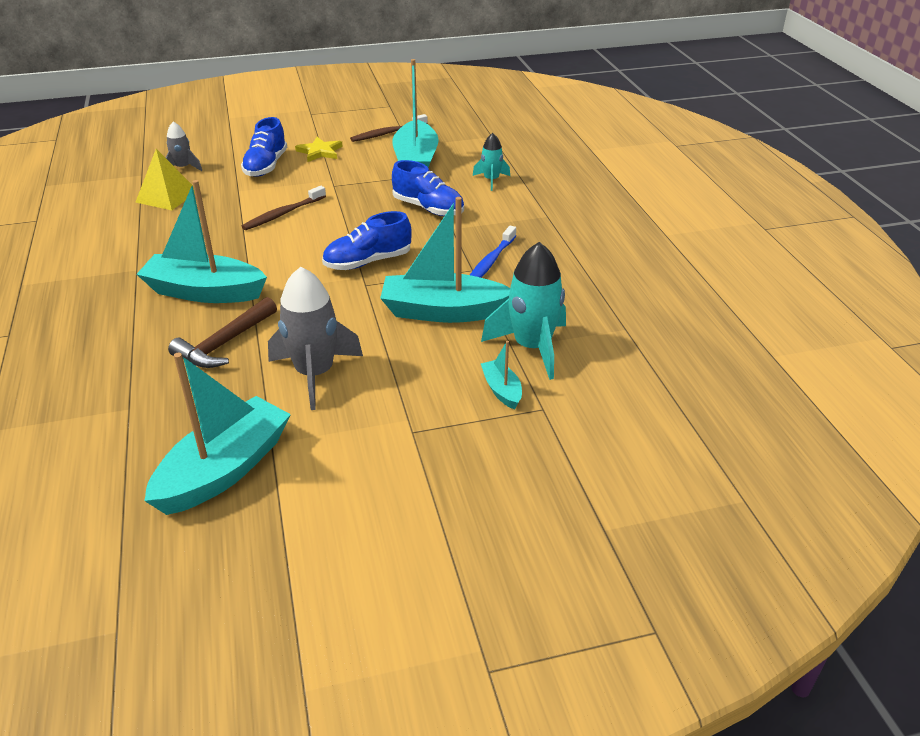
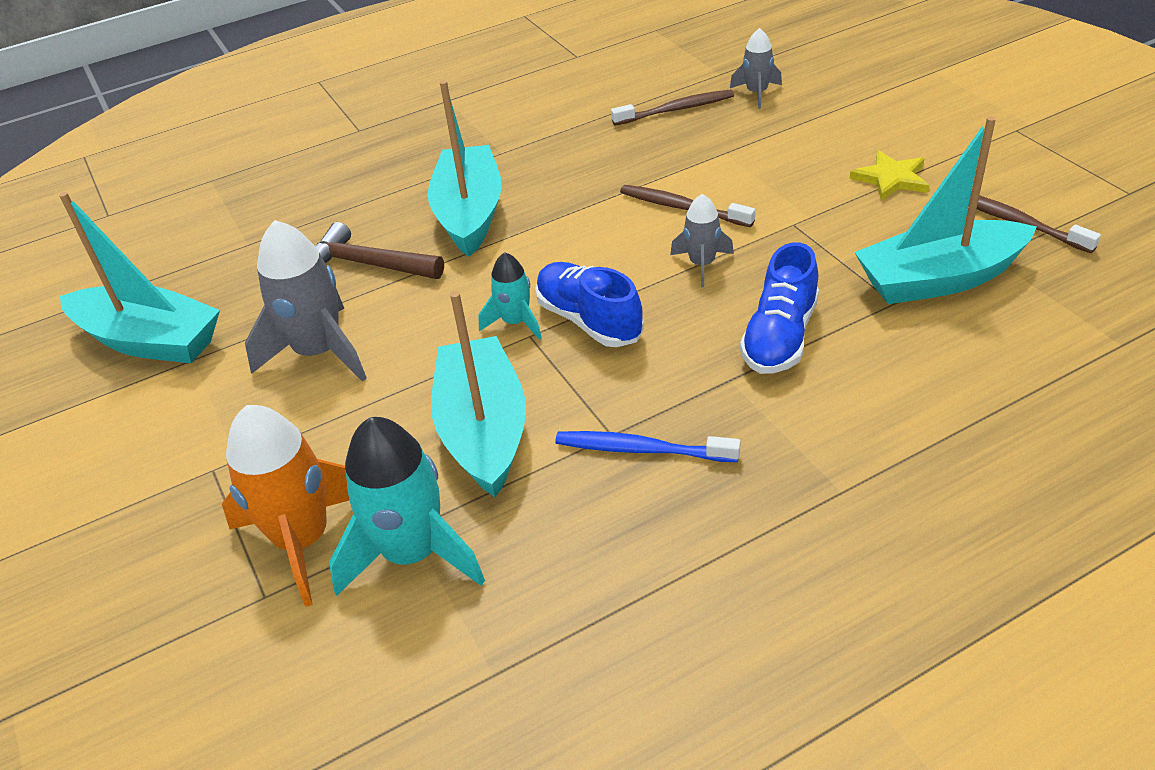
camera: 80 degrees right, 5 degrees up
(167, 196) = (676, 110): yellow pyramid -> brown toothbrush
(266, 166) = (809, 150): blue shoe -> none
(346, 218) = (702, 264): none -> grey rocket
(491, 180) = (932, 386): turquoise rocket -> turquoise rocket (515, 322)
(502, 390) = (302, 540): turquoise boat -> orange rocket

